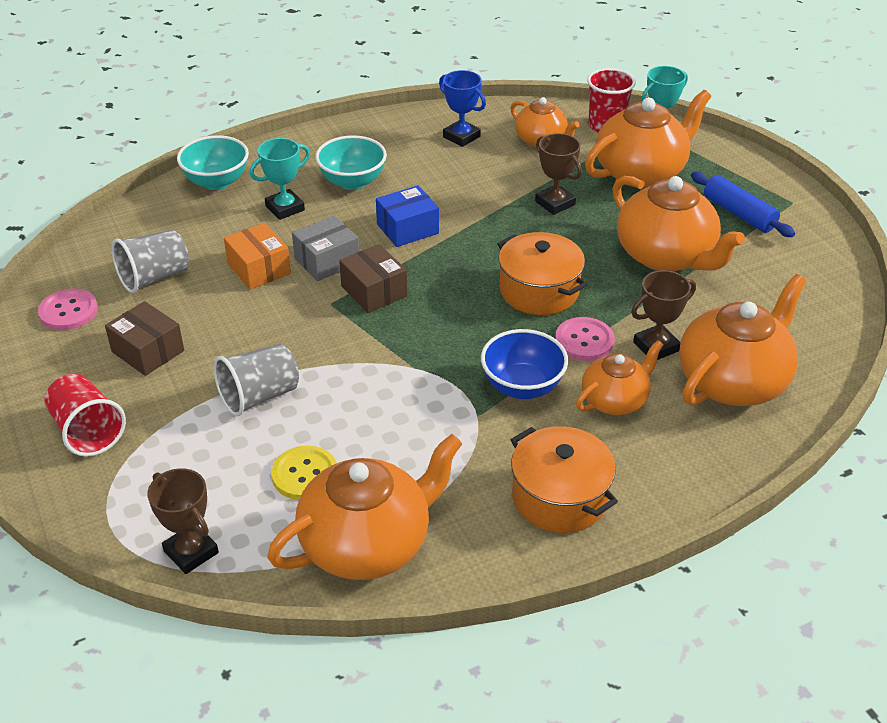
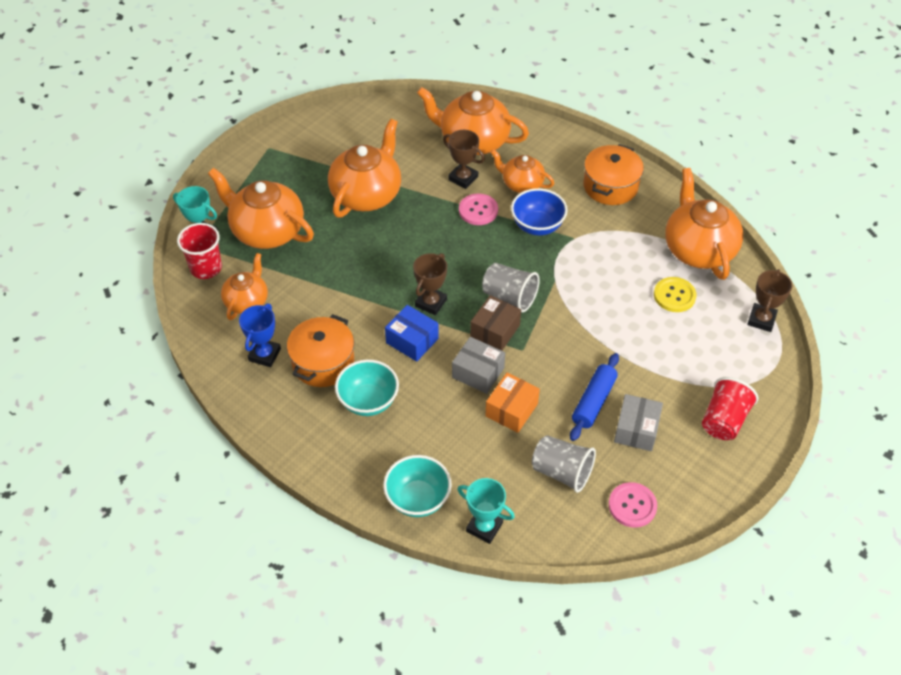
camera: 115 degrees left, 10 degrees up
(148, 351) = (636, 430): brown box -> grey box
(259, 396) = (632, 346): grey cup -> grey cup (509, 297)
(285, 208) = (428, 430): turquoise trophy -> turquoise trophy (484, 527)
(367, 544) = (698, 249): orange teapot -> orange teapot turned 45 degrees clockwise
(539, 291) = (441, 245): orange pot -> orange pot (323, 362)
(555, 203) = (333, 267): brown trophy -> brown trophy (431, 303)
(739, 213) = (296, 170): blue rolling pin -> blue rolling pin (593, 401)

